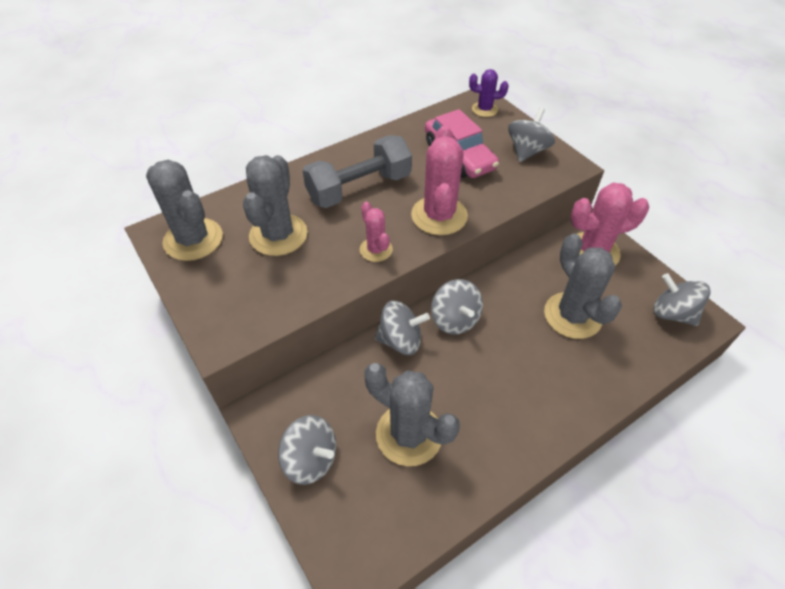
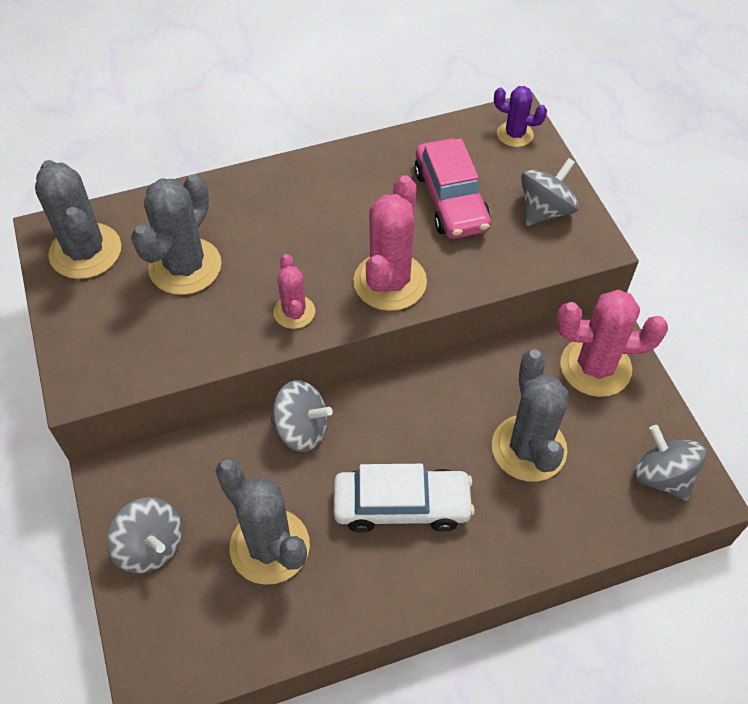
camera: 15 degrees right, 5 degrees up
(359, 188) = (304, 222): grey dumbbell -> none
(454, 319) = (377, 418): grey spinning top -> none
(499, 378) = (402, 506): none -> white car

